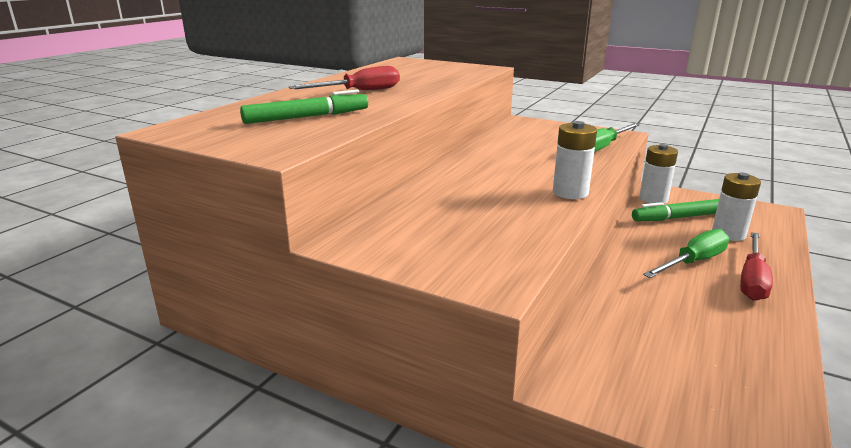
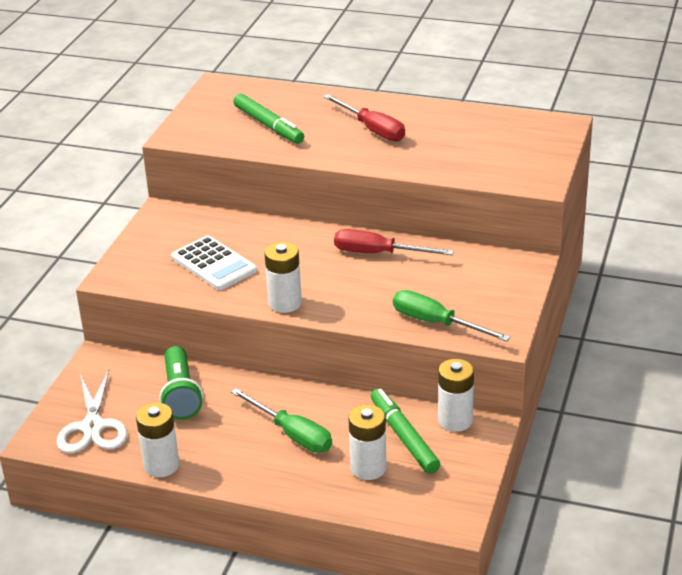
camera: 80 degrees right, 10 degrees up
(484, 220) = (214, 264): none -> white calculator
(640, 321) = (180, 395): none -> green flashlight
(727, 398) = (92, 427): none -> white scissors
(752, 280) = (264, 467): red screwdriver -> red screwdriver (378, 253)
(781, 343) = (161, 465): none -> white battery

